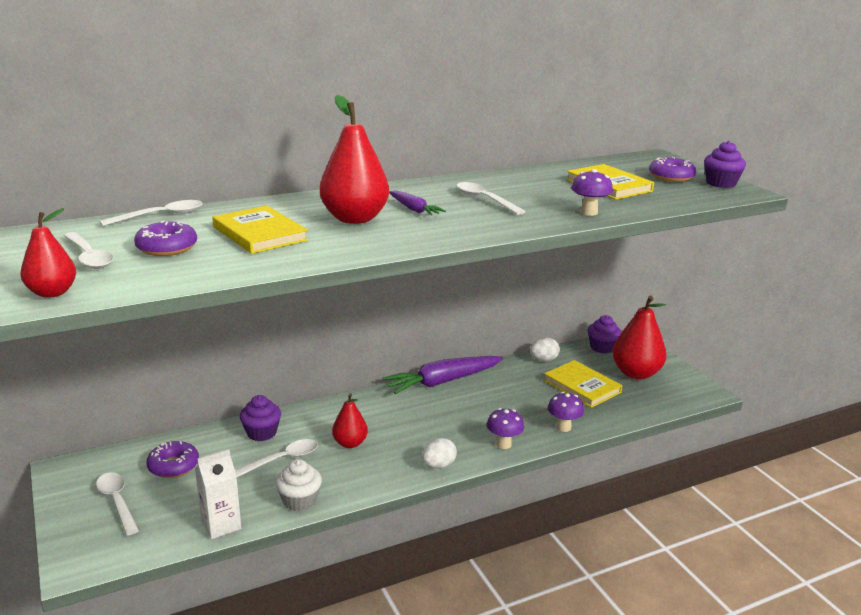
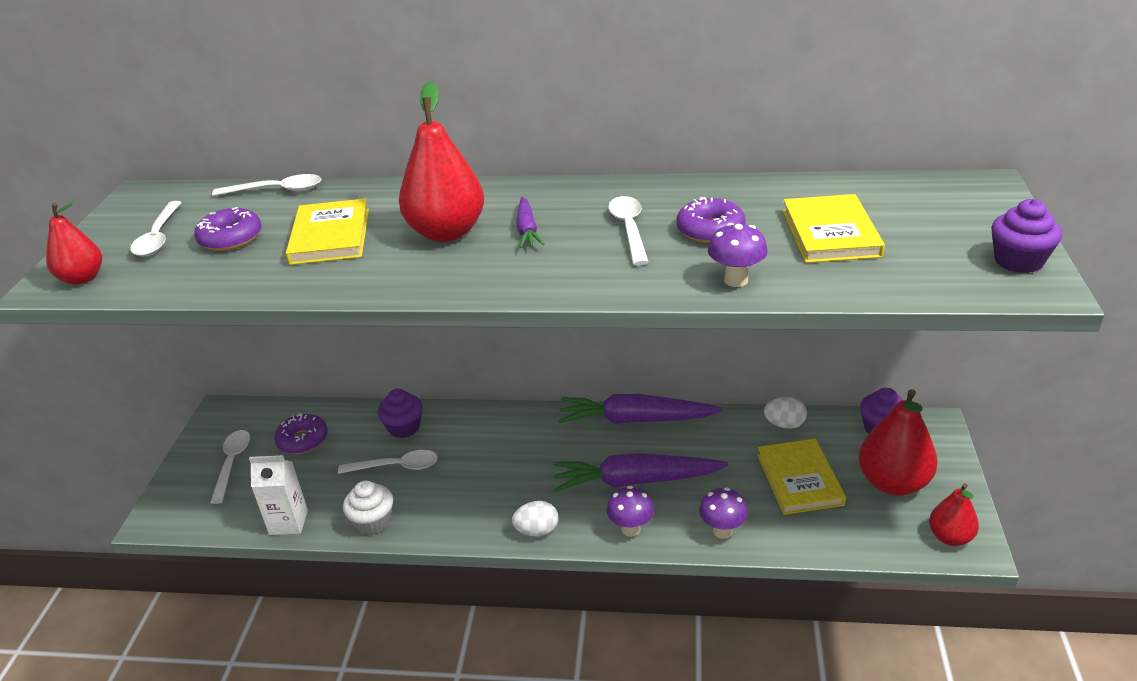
camera: 35 degrees right, 10 degrees up
(350, 443) = (473, 469): red pear -> red pear (950, 537)
(478, 416) = (635, 481): none -> purple carrot
(671, 177) = (951, 232): purple donut -> purple donut (710, 230)

